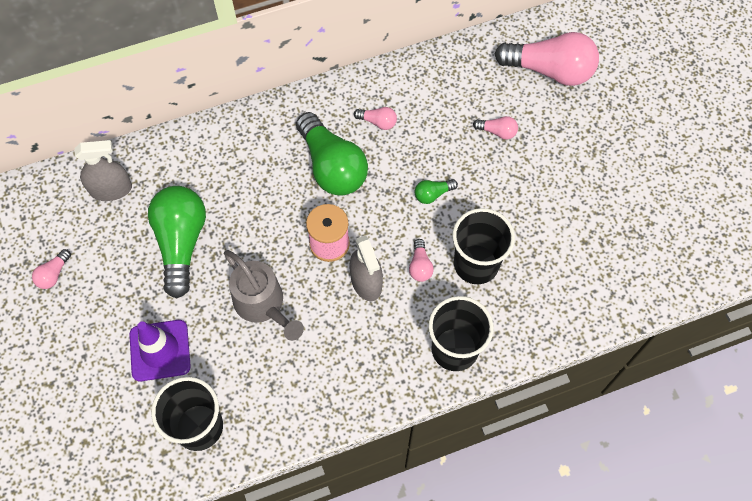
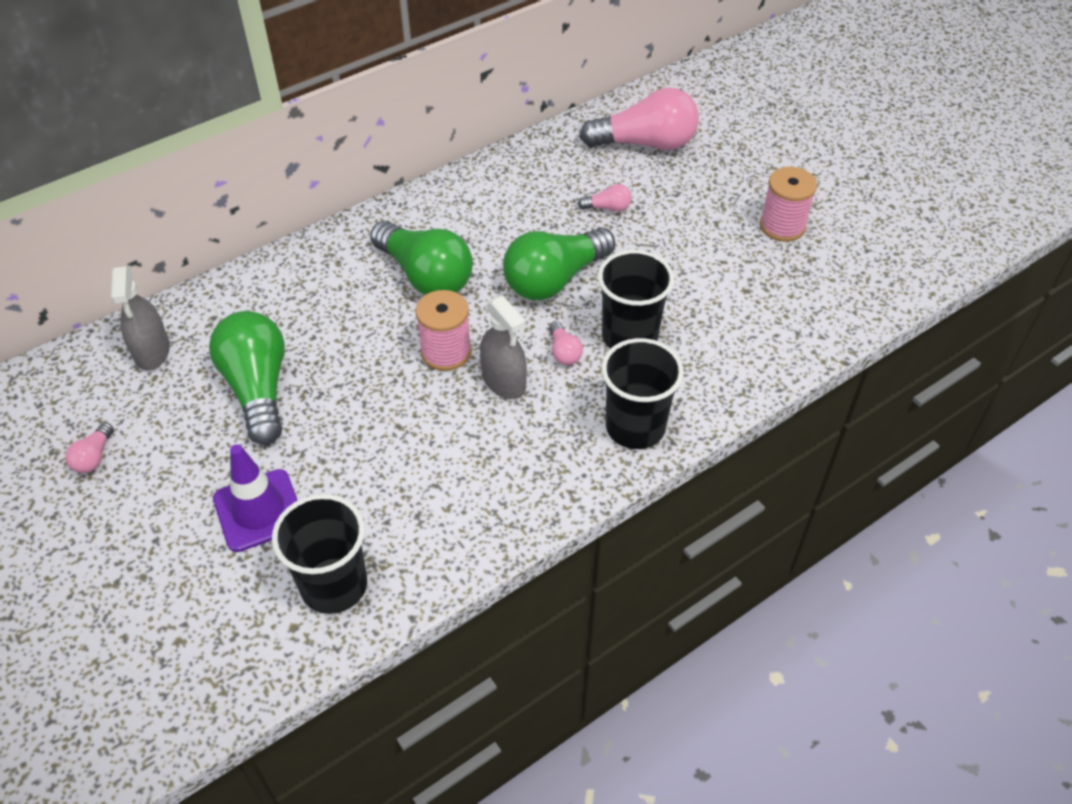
camera: 15 degrees left, 15 degrees down
(111, 189) = (152, 351): grey spray bottle -> grey spray bottle turned 105 degrees clockwise
(263, 305) = (382, 432): grey watering can -> none
(378, 122) = (466, 224): pink light bulb -> none
(433, 194) = (554, 279): green light bulb -> green light bulb, size x2.32
(637, 184) = (782, 226): none -> pink spool

